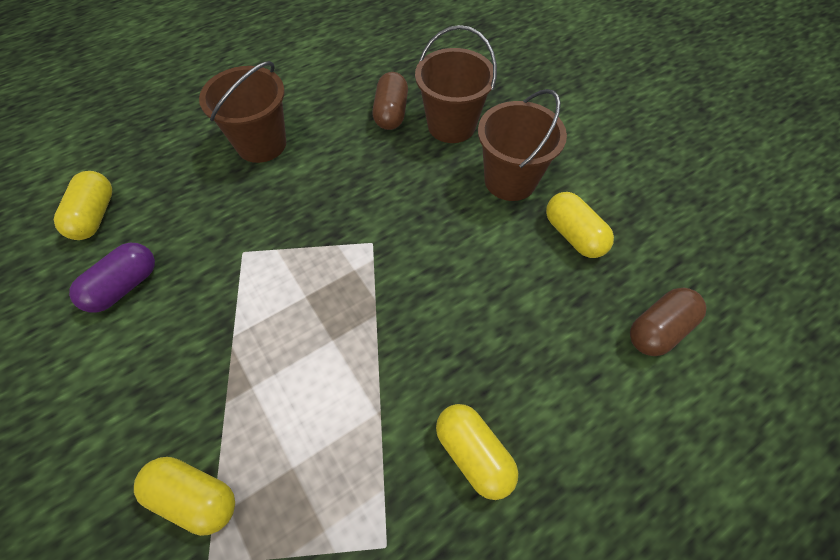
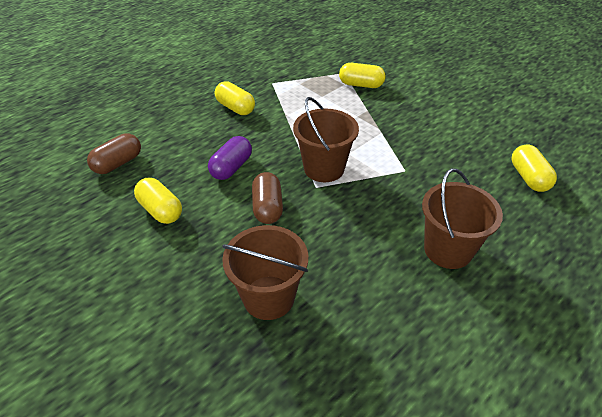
camera: 170 degrees right, 15 degrees down
(124, 286) = (465, 144): purple capsule -> purple capsule (231, 167)
(391, 113) = (336, 303): brown capsule -> brown capsule (267, 207)
(510, 180) = (209, 247): brown bucket -> brown bucket (324, 168)

